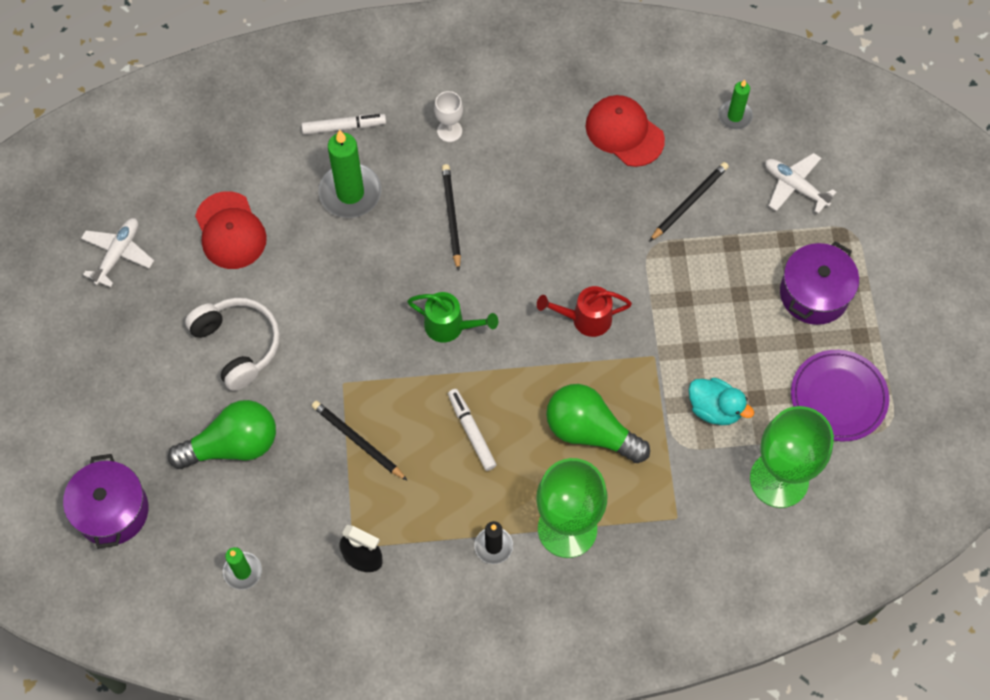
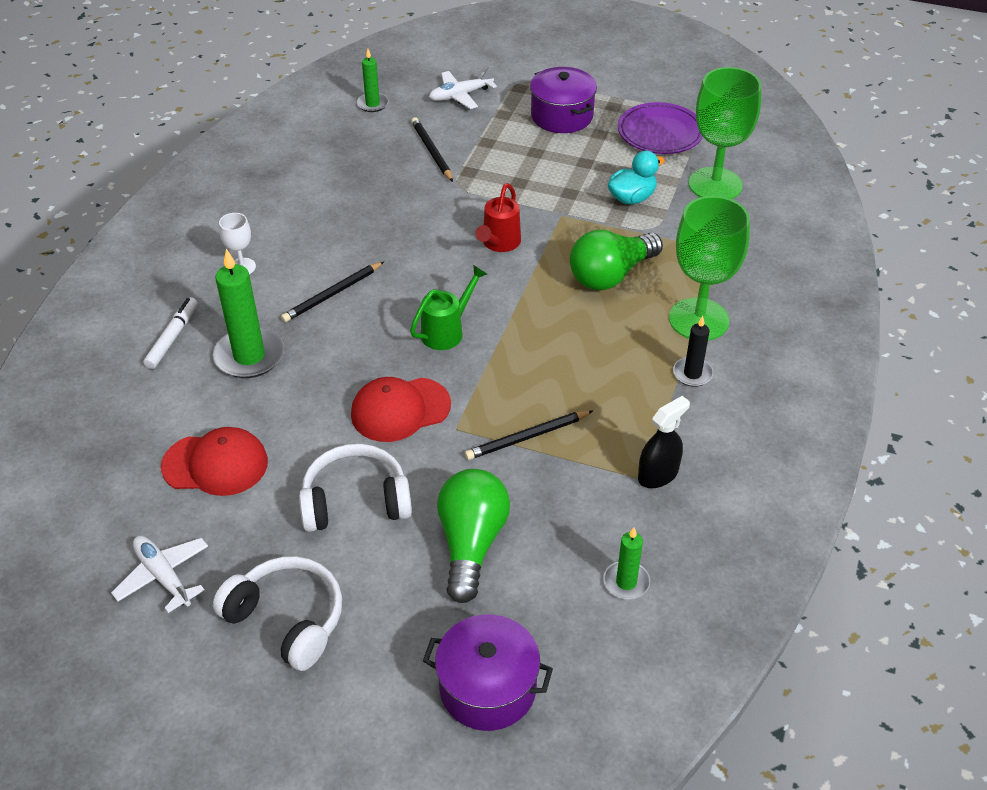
camera: 65 degrees left, 20 degrees down
(115, 353) = (287, 619): none -> white headphones
(451, 217) = (333, 294): black pencil -> black pencil turned 60 degrees counterclockwise
(471, 432) = (566, 351): white marker -> none
(624, 132) = (336, 165): red cap -> red cap (400, 409)

